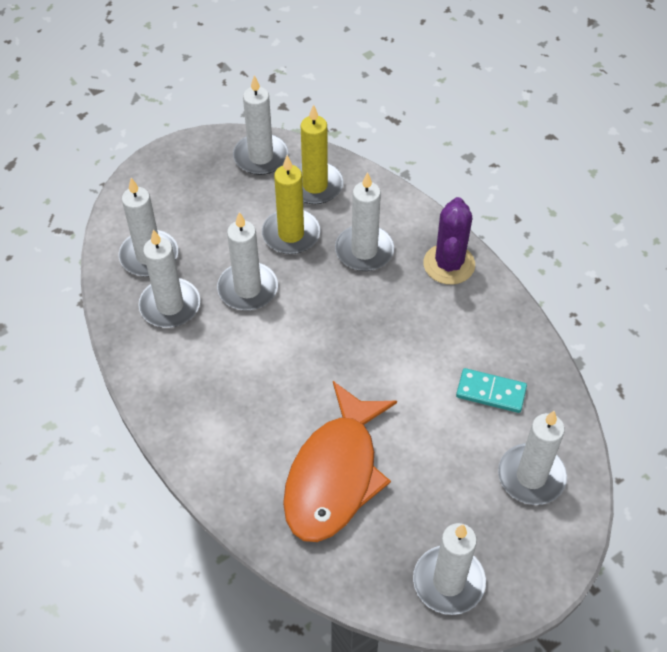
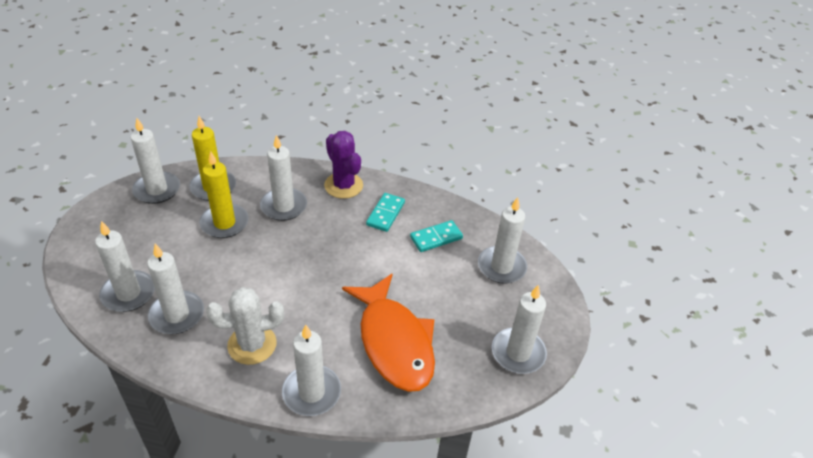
camera: 45 degrees left, 10 degrees down
(206, 381) = (252, 344): none -> white cactus
(248, 289) = (226, 271): white candle -> white candle (311, 392)
(462, 327) = (385, 214): none -> turquoise domino

